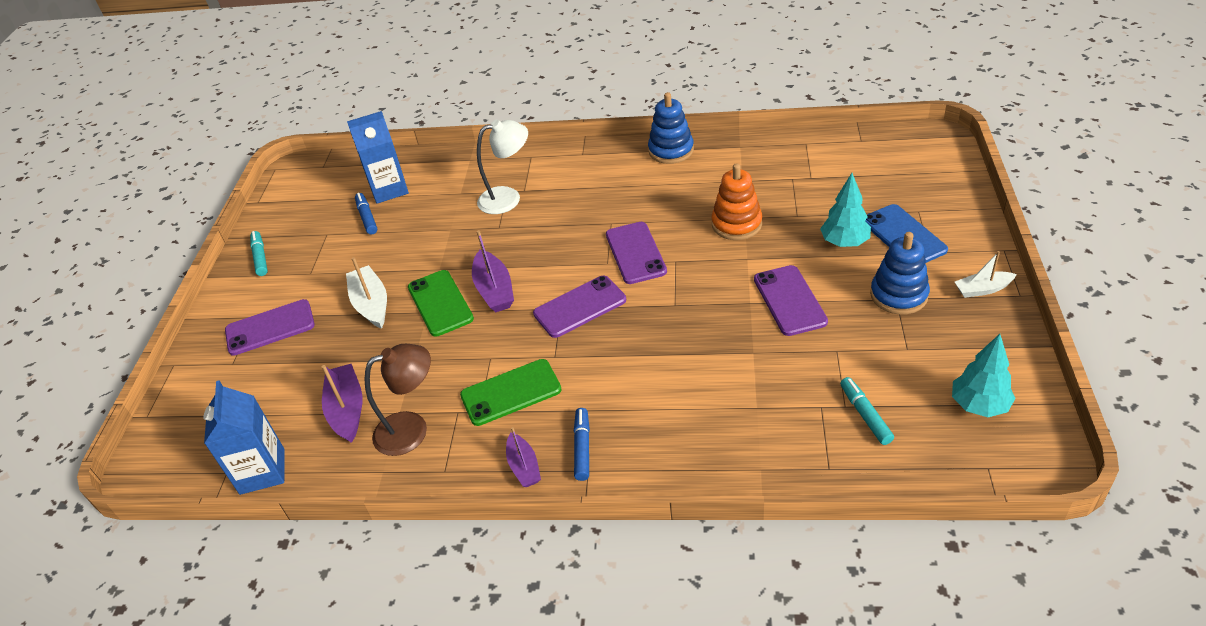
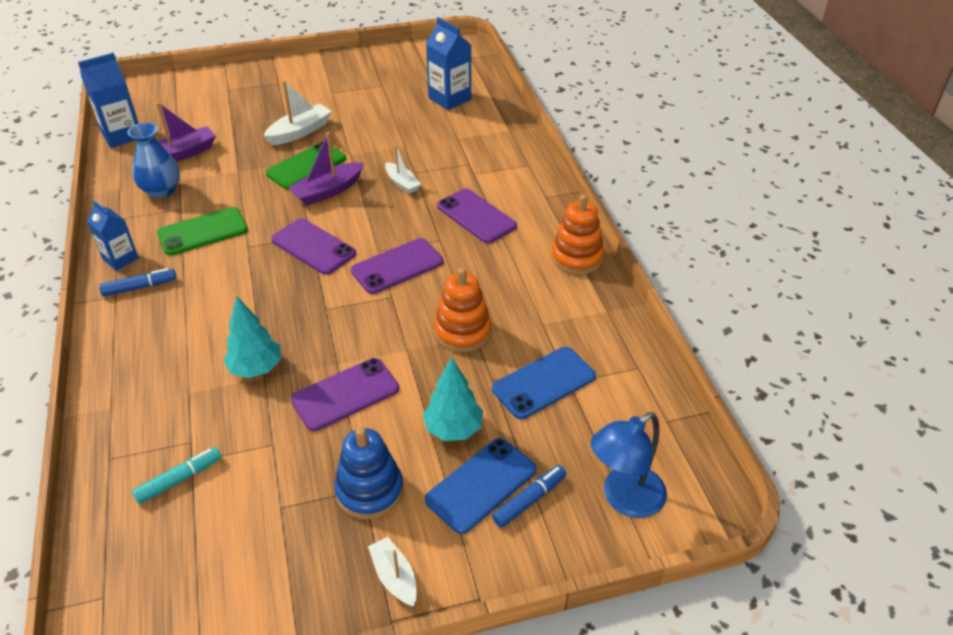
camera: 65 degrees right, 0 degrees up
(260, 257) = (346, 64): turquoise marker -> none
(270, 328) = (267, 93): purple phone -> purple phone (476, 216)
(367, 217) = (408, 99): blue marker -> blue marker (529, 500)
(412, 429) = (161, 191): brown lamp -> blue vase
(508, 198) = (459, 167): white lamp -> none
(511, 237) = (402, 183): none -> white boat
(511, 392) = (203, 232): green phone -> green phone turned 75 degrees counterclockwise
(524, 466) = (120, 259): purple boat -> blue carton
(671, 150) = (577, 257): blue stacking toy -> orange stacking toy
(808, 190) = (543, 382): none -> blue phone
(927, 172) = (624, 499): none -> blue lamp
(979, 405) = (195, 583): turquoise tree -> turquoise tree (256, 368)

